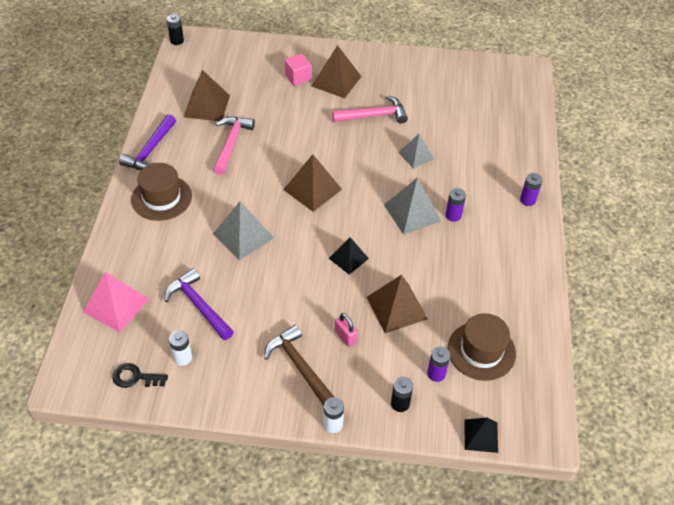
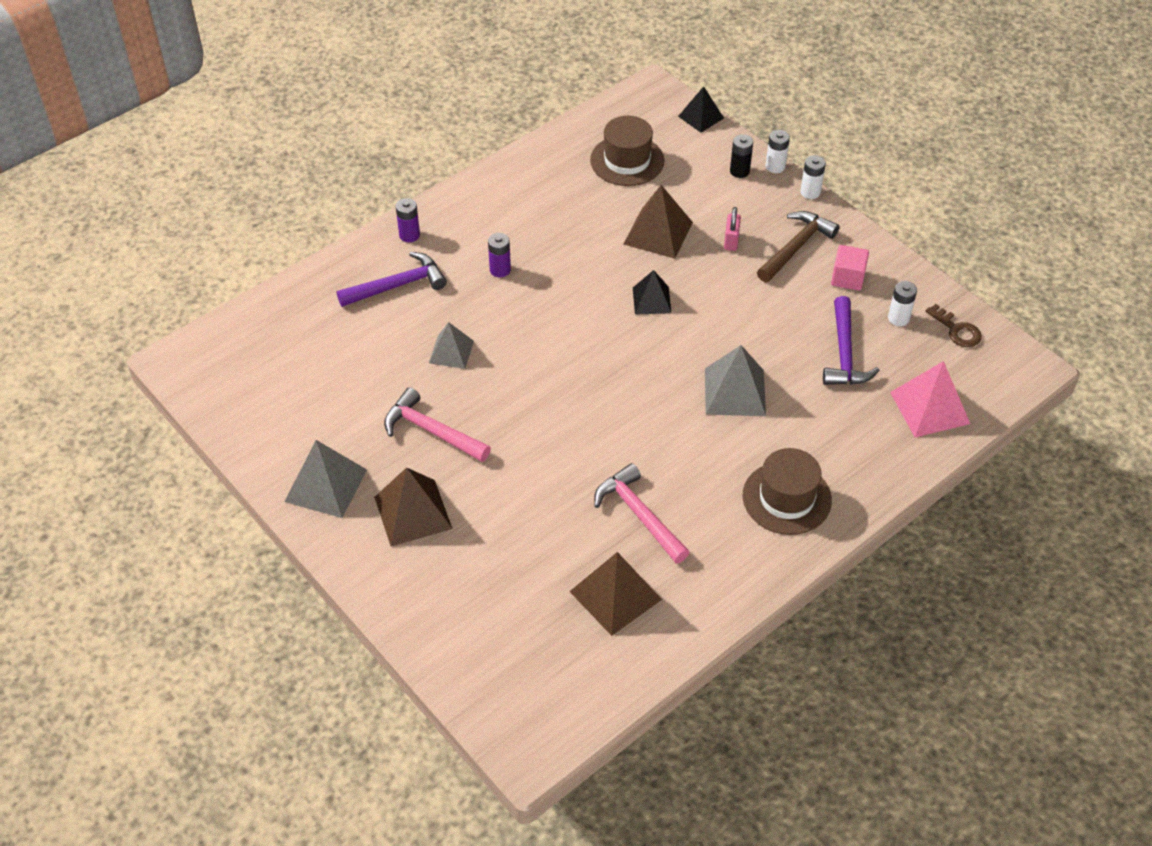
camera: 135 degrees left, 0 degrees up
(135, 377) = (957, 330): black key -> brown key
(150, 151) = (748, 575): purple hammer -> purple hammer (398, 285)
(177, 41) = (546, 757): black battery -> none
(231, 143) = (639, 514): pink hammer -> pink hammer turned 90 degrees clockwise
(298, 77) = (452, 555): pink cube -> pink cube (847, 278)
(298, 365) = (796, 247): brown hammer -> brown hammer turned 150 degrees counterclockwise
(312, 189) = (607, 392): brown pyramid -> none
(380, 429) = (775, 166): none -> white battery
(412, 213) = (536, 299): grey pyramid -> grey pyramid (326, 485)
(436, 373) = (685, 170): purple battery -> none

